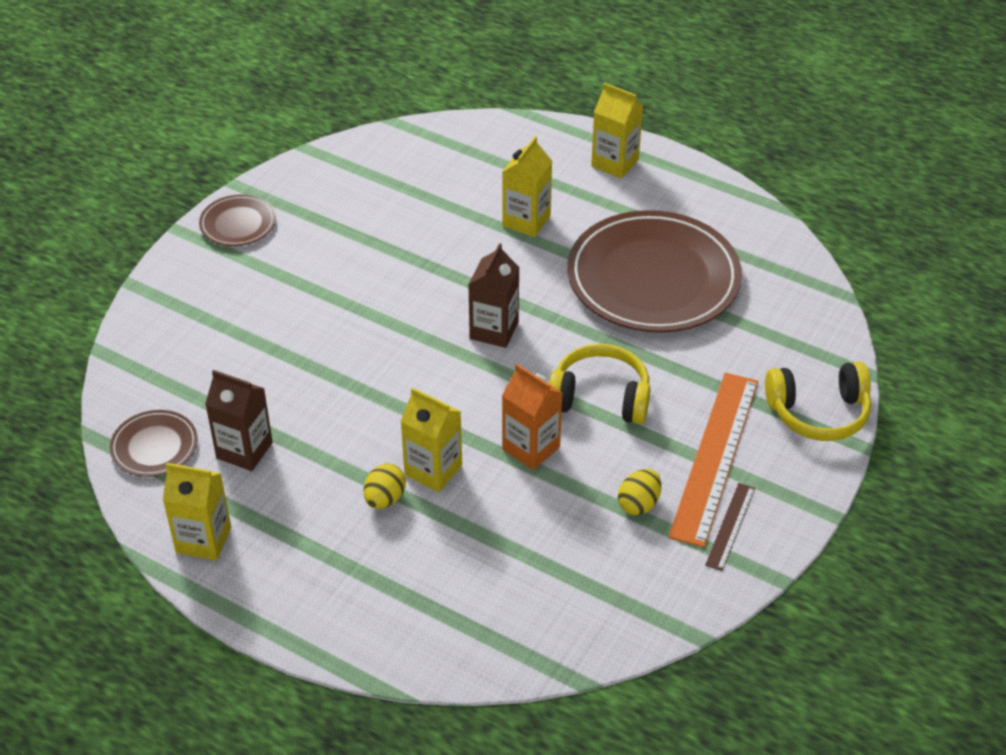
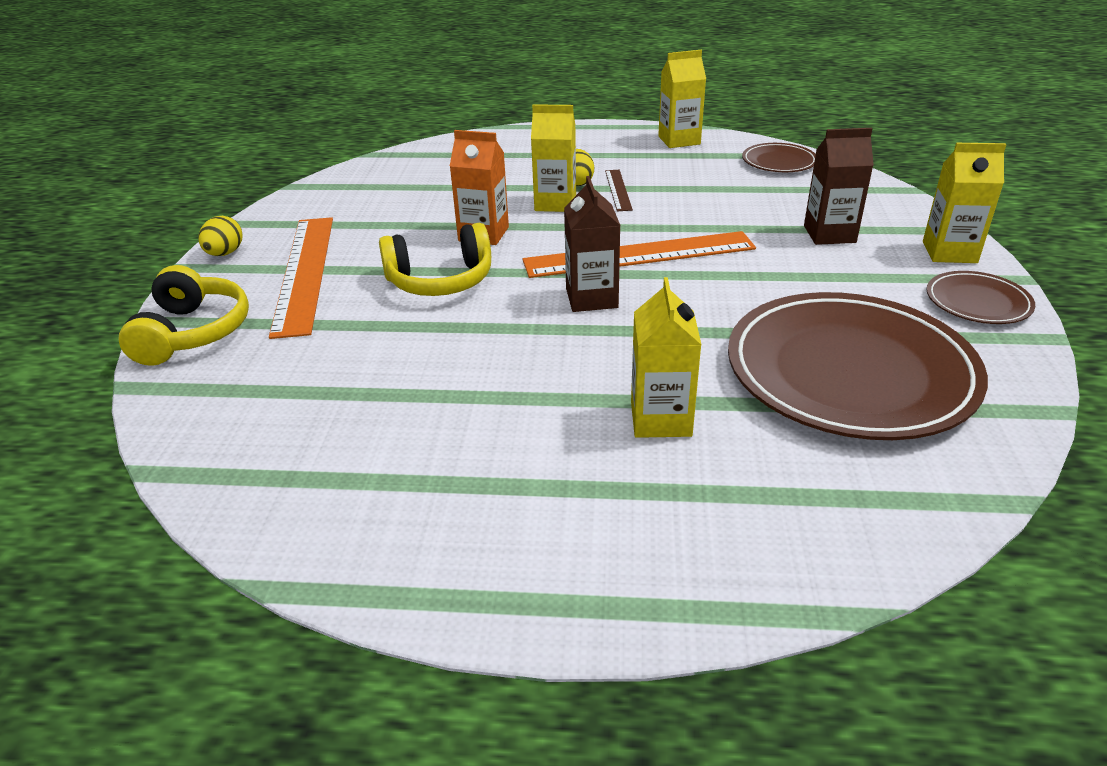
camera: 155 degrees right, 10 degrees down
(244, 450) = (712, 176): brown carton -> brown carton (829, 234)
(418, 363) = (639, 255): none -> orange ruler
(615, 163) = (602, 567): yellow carton -> yellow carton (949, 252)
(639, 504) = (366, 229): yellow egg -> yellow egg (225, 253)
(653, 278) = (439, 404): brown plate -> brown plate (849, 372)
(730, 526) = (278, 238): brown ruler -> brown ruler (618, 190)
(818, 413) = (193, 333): yellow headphones -> yellow headphones turned 120 degrees clockwise

